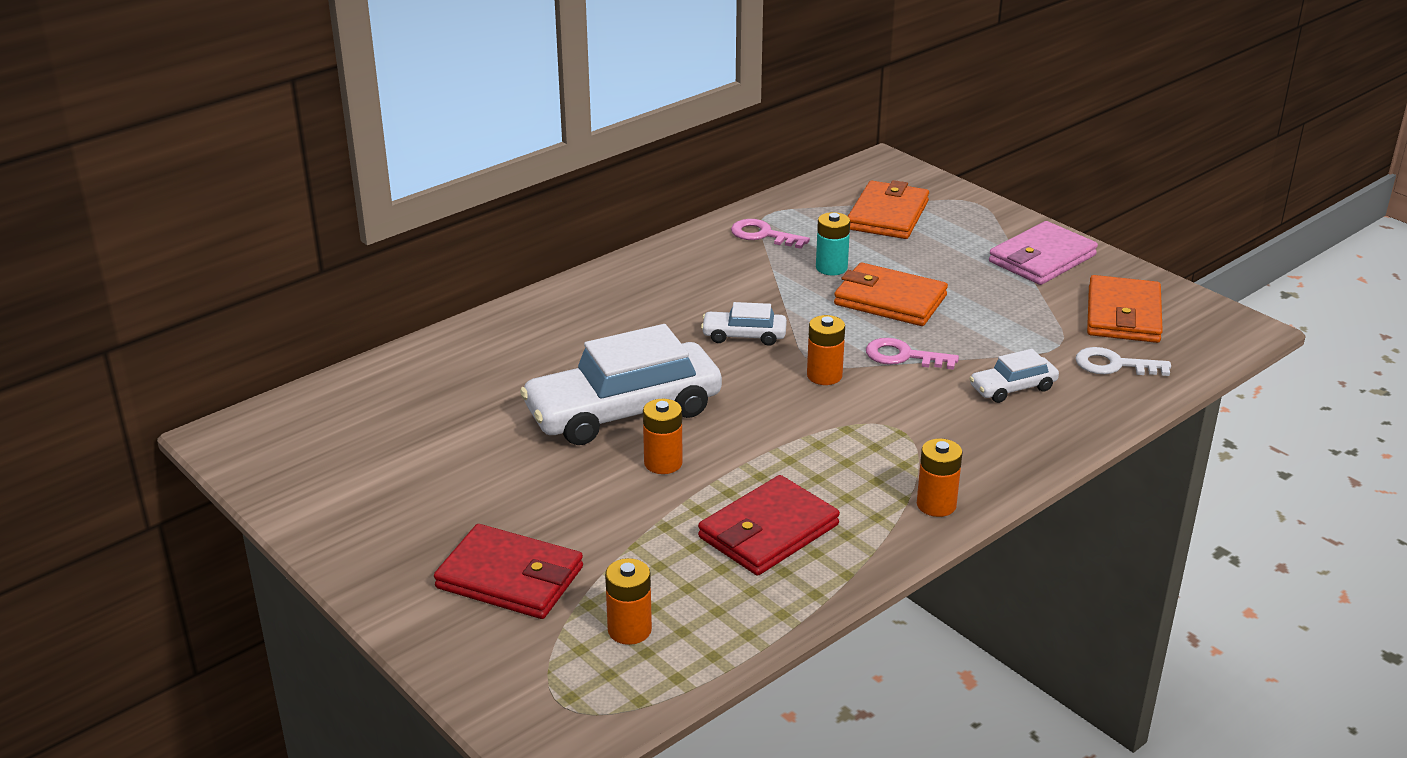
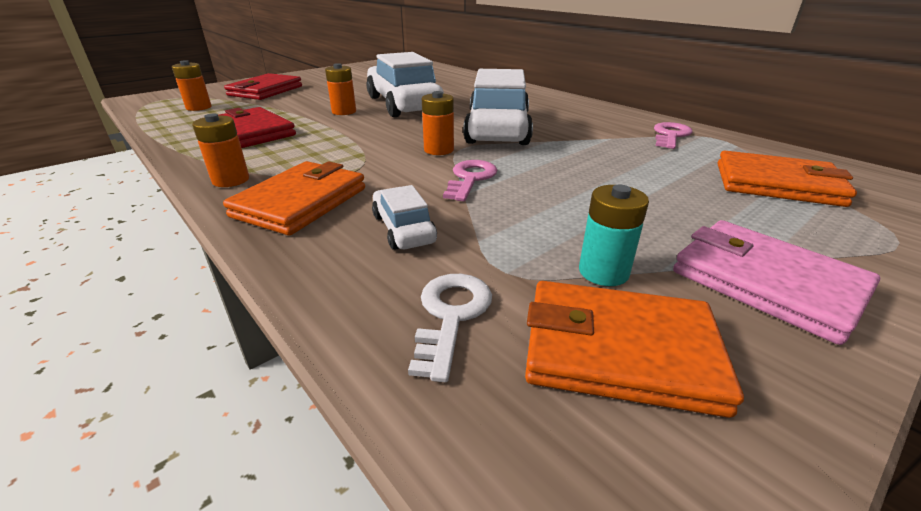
camera: 90 degrees right, 0 degrees up
(744, 335) = (498, 129): white car -> white car, size x2.15
(831, 268) = (629, 157): turquoise battery -> turquoise battery (603, 272)
(890, 300) = (578, 177): orange wallet -> orange wallet (301, 202)

